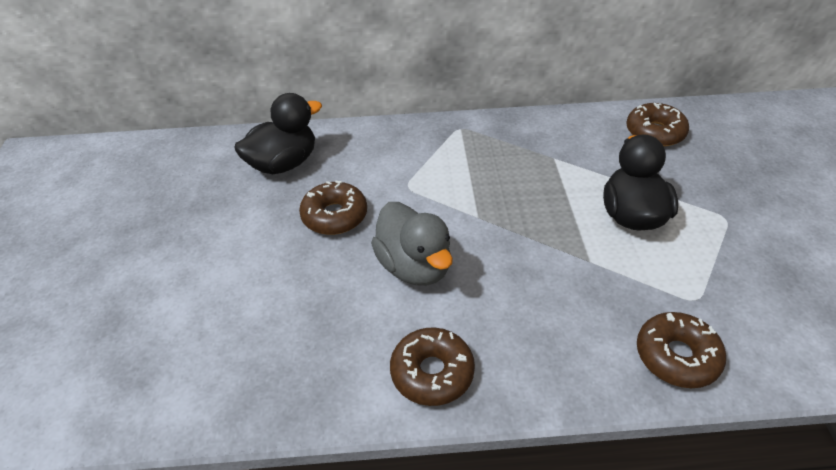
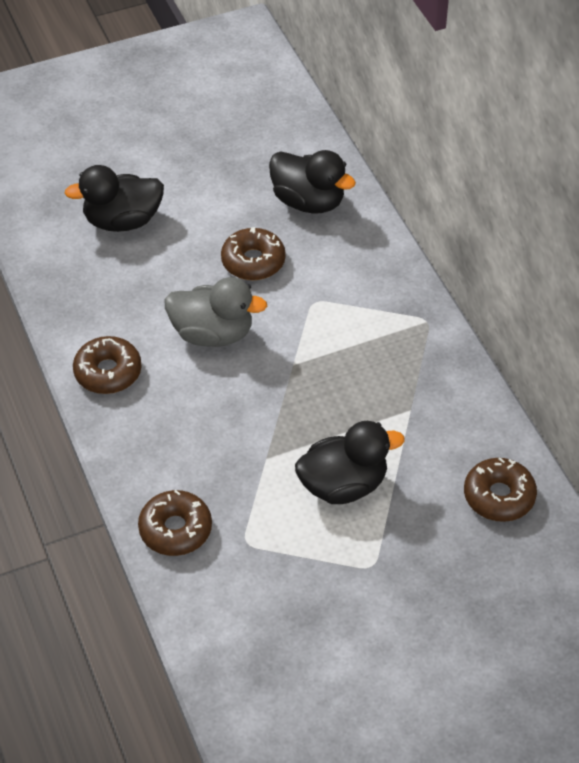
camera: 70 degrees right, 5 degrees up
(209, 309) = (122, 221): none -> black duck
(414, 266) = (212, 334): grey duck -> grey duck turned 120 degrees counterclockwise

